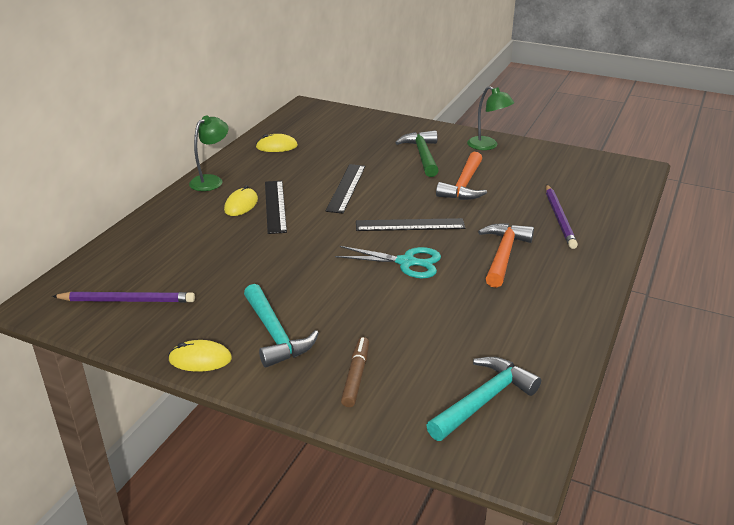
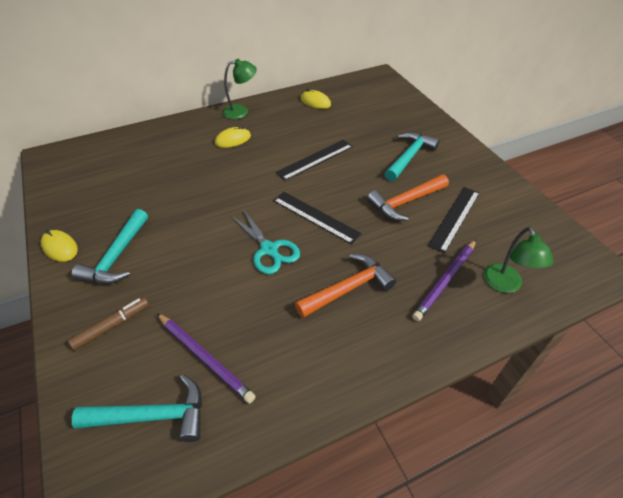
camera: 40 degrees right, 15 degrees up
(127, 300) = (86, 179): purple pencil -> purple pencil (205, 357)
(275, 206) = (251, 151): black ruler -> black ruler (455, 218)
(422, 155) = (409, 156): green hammer -> turquoise hammer
(487, 146) = (477, 173): green lamp -> green lamp (505, 285)

